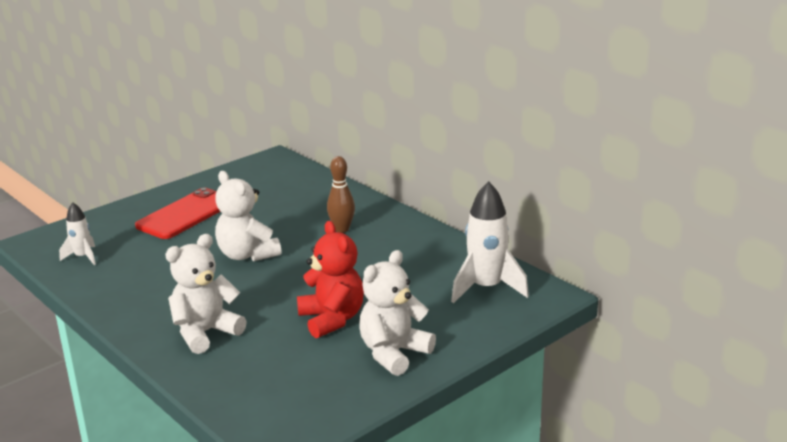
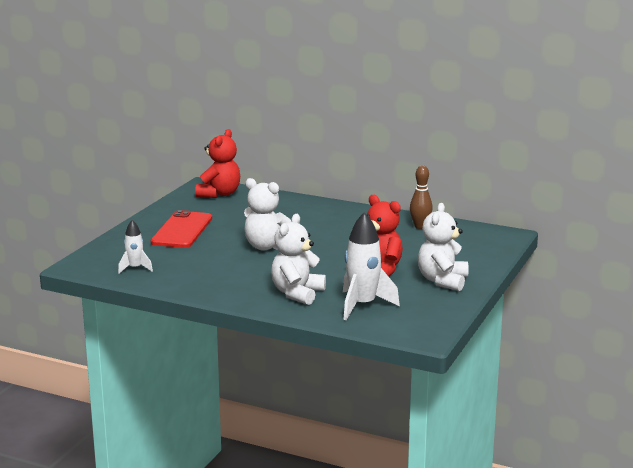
camera: 25 degrees left, 5 degrees down
(277, 172) = (219, 194): none -> red teddy bear
(342, 229) = (318, 221): brown bowling pin -> brown bowling pin (420, 226)
(486, 288) = (462, 238): white rocket -> white rocket (362, 305)

